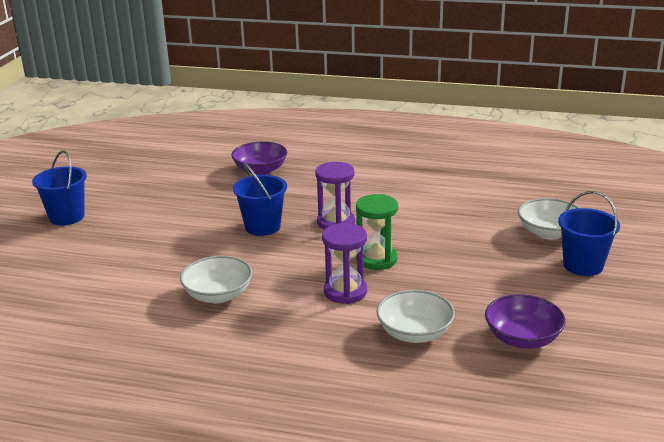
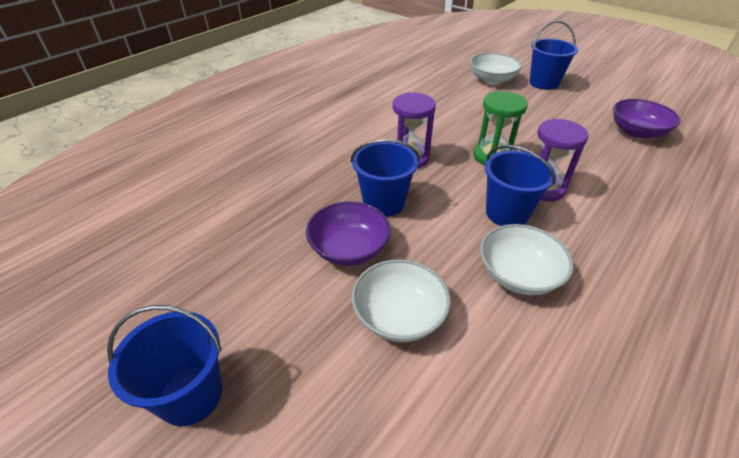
camera: 65 degrees left, 15 degrees up
(260, 170) = (251, 171): purple bowl -> purple bowl (349, 249)
(291, 279) = (507, 213): none -> blue bucket
(414, 333) = (622, 173): white bowl -> white bowl (399, 315)

